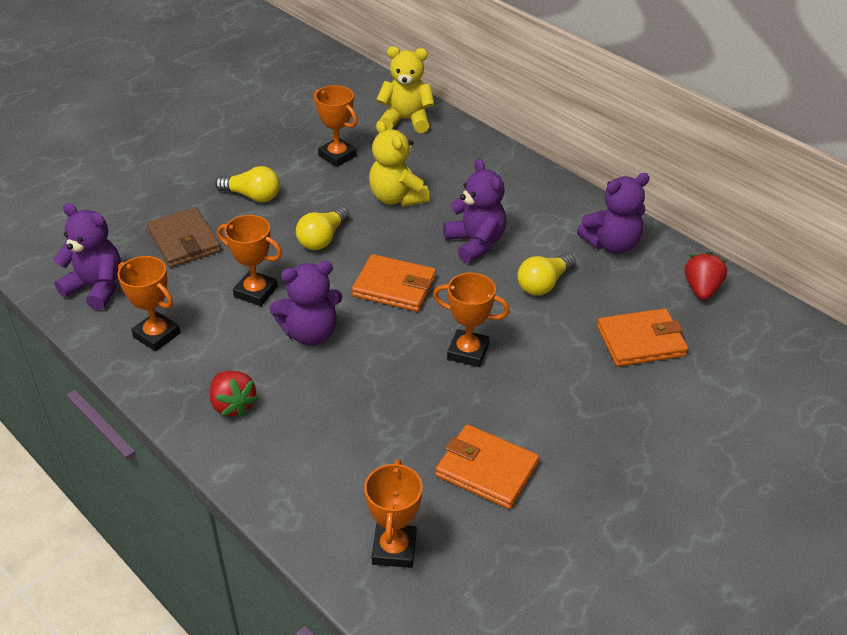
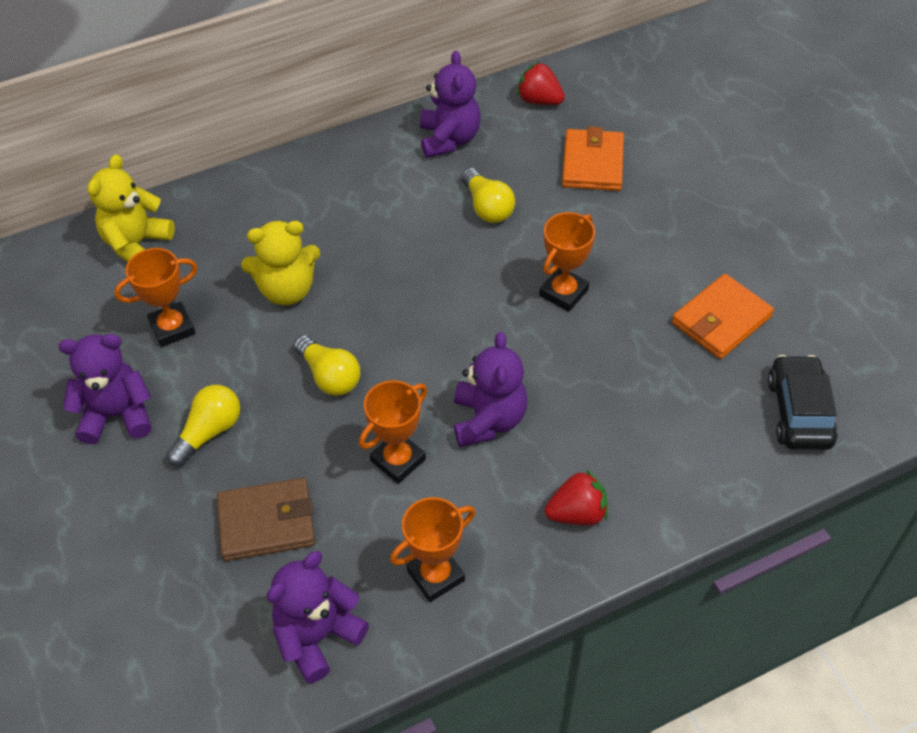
camera: 70 degrees left, 10 degrees up
(394, 287) = (442, 328): orange wallet -> none
(394, 549) = (799, 412): orange trophy -> black car
(475, 243) = (400, 242): purple teddy bear -> purple teddy bear (117, 415)

